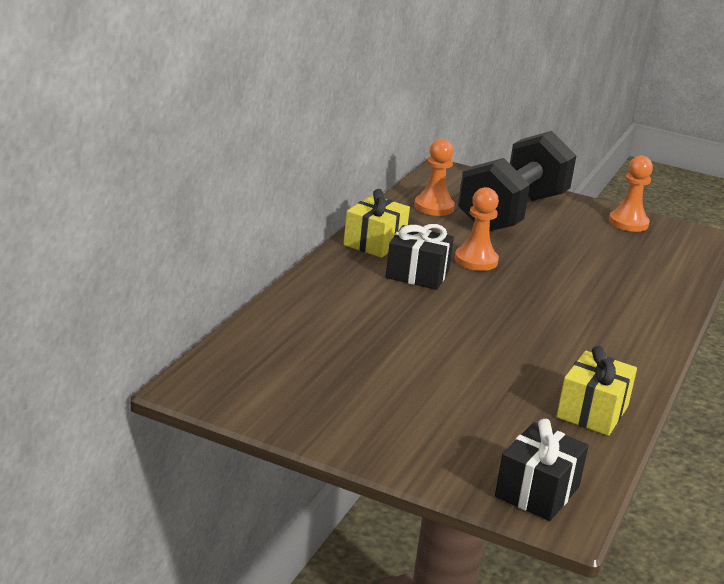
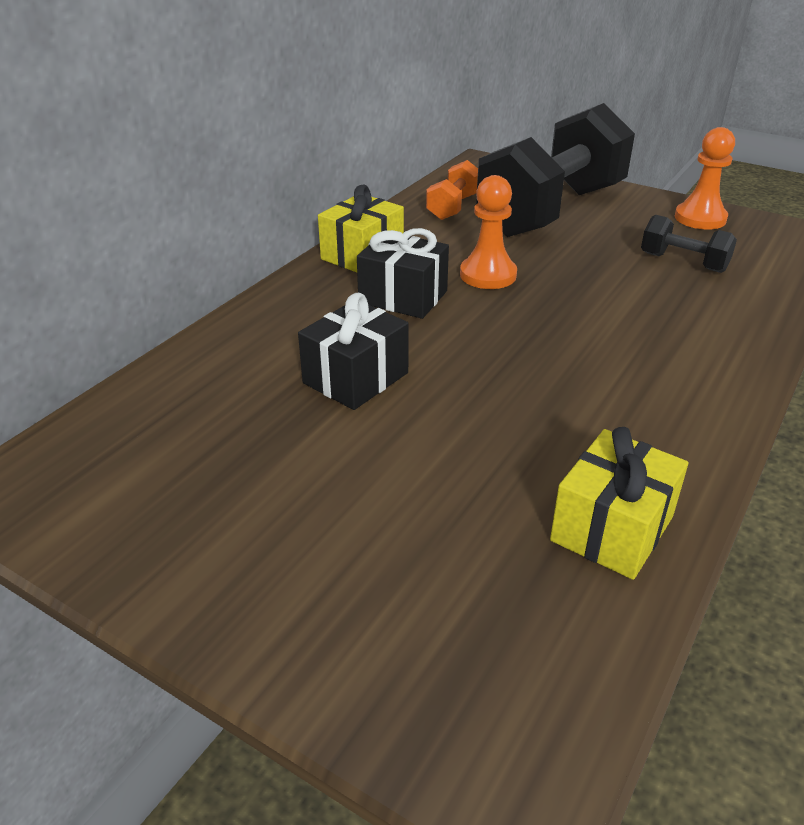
camera: 10 degrees right, 10 degrees up
(434, 207) = (453, 207): orange pawn -> orange dumbbell
(537, 491) = (484, 716): black gift -> black gift (355, 378)
(619, 256) = (683, 262): none -> black dumbbell

